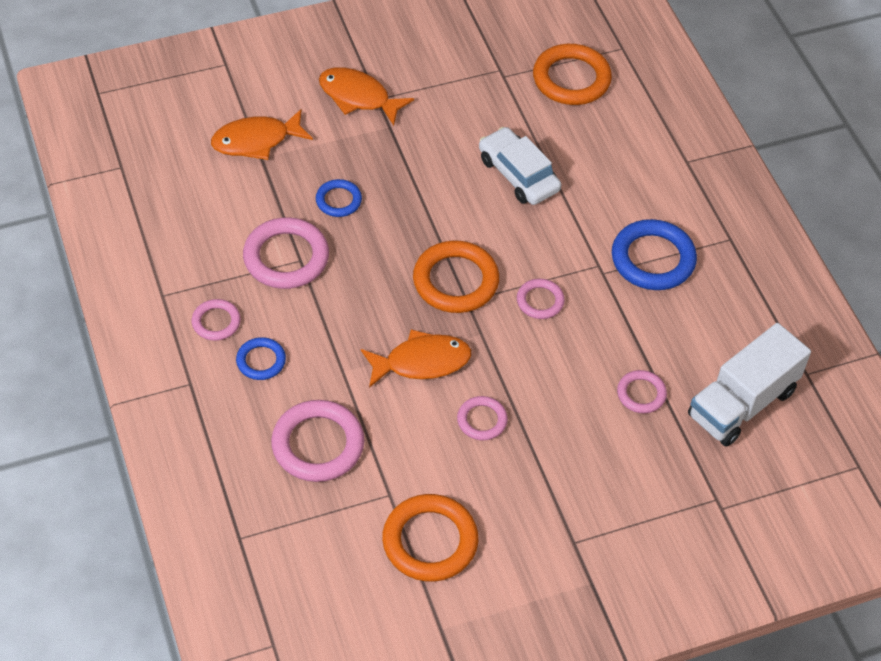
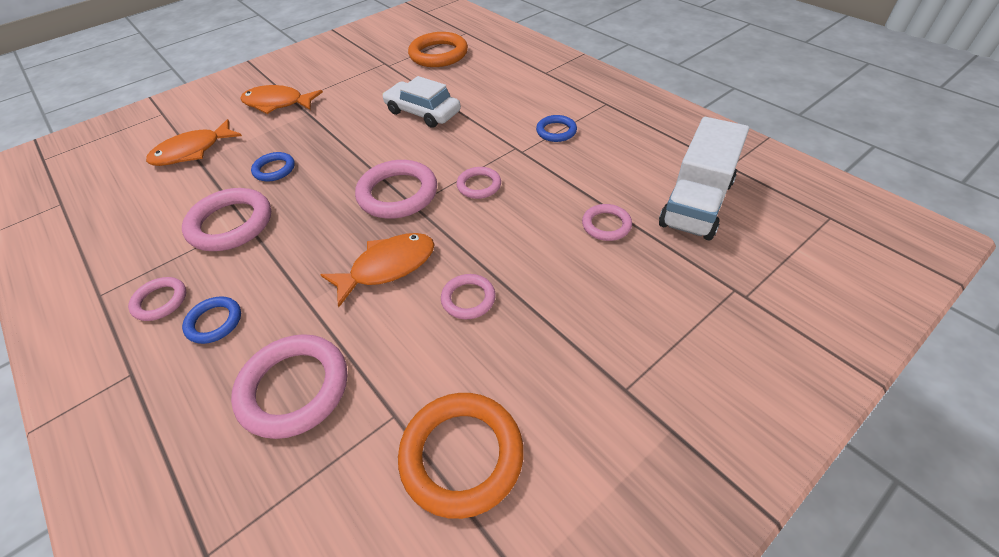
camera: 15 degrees left, 5 degrees down
(455, 281) = (398, 194): orange ring -> pink ring
(653, 259) = (556, 131): blue ring -> blue ring, size x0.55

